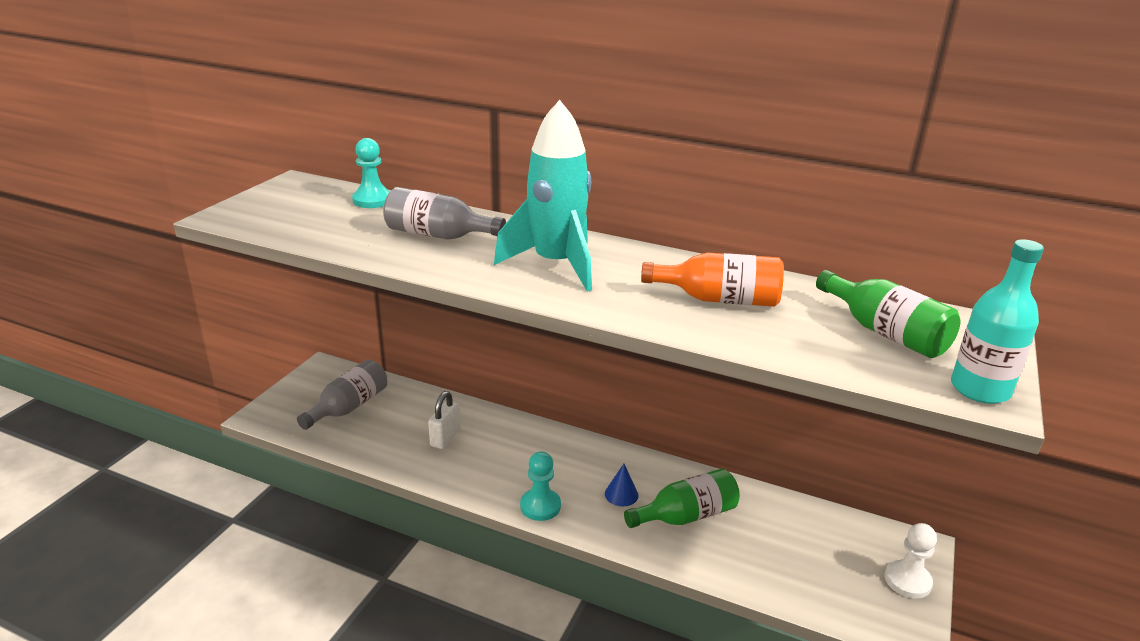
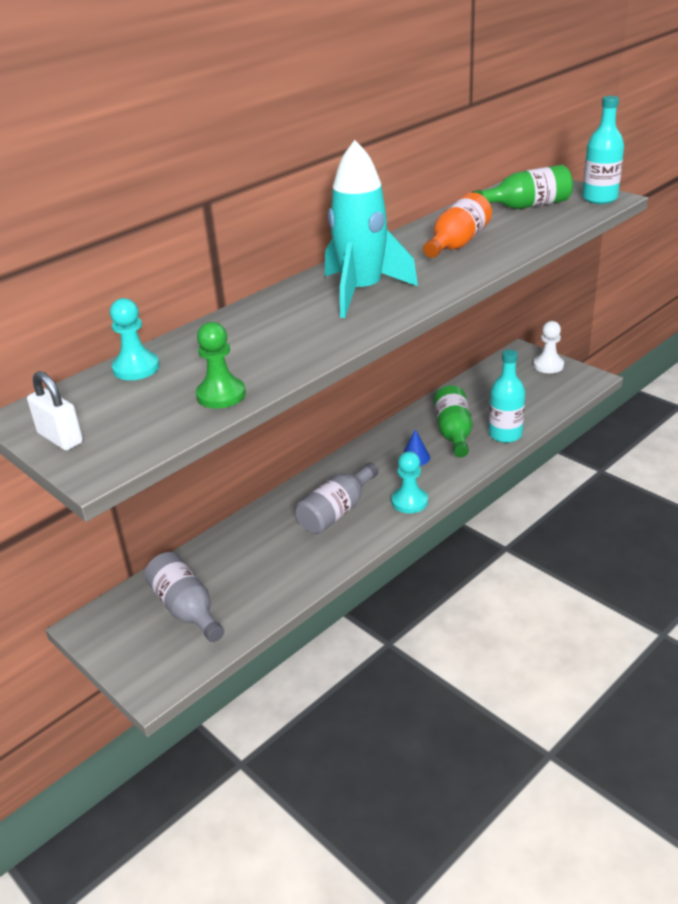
camera: 65 degrees left, 5 degrees up
(332, 238) = (221, 395): none -> green pawn
(438, 235) = (260, 338): grey bottle -> grey bottle (337, 512)
(445, 437) = (283, 543): white padlock -> white padlock (60, 438)
(709, 562) = (505, 434): none -> turquoise bottle

